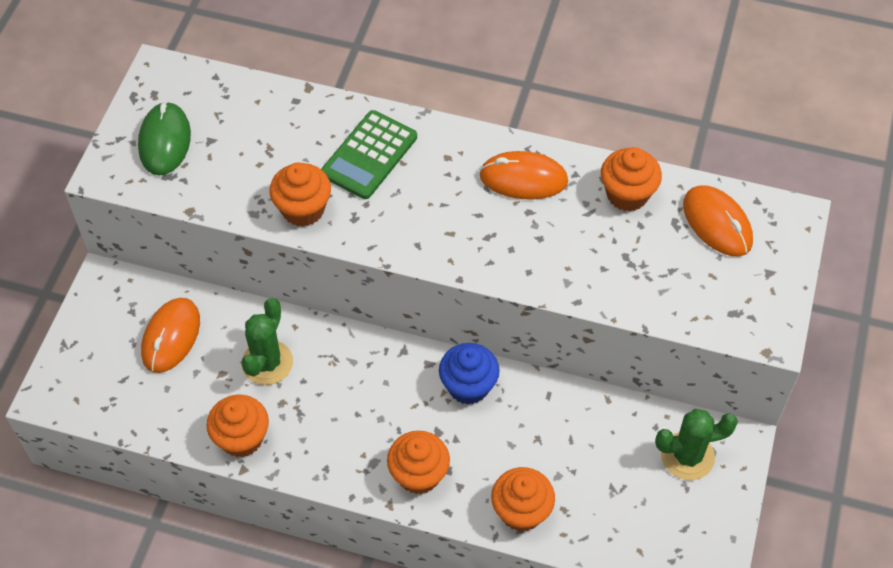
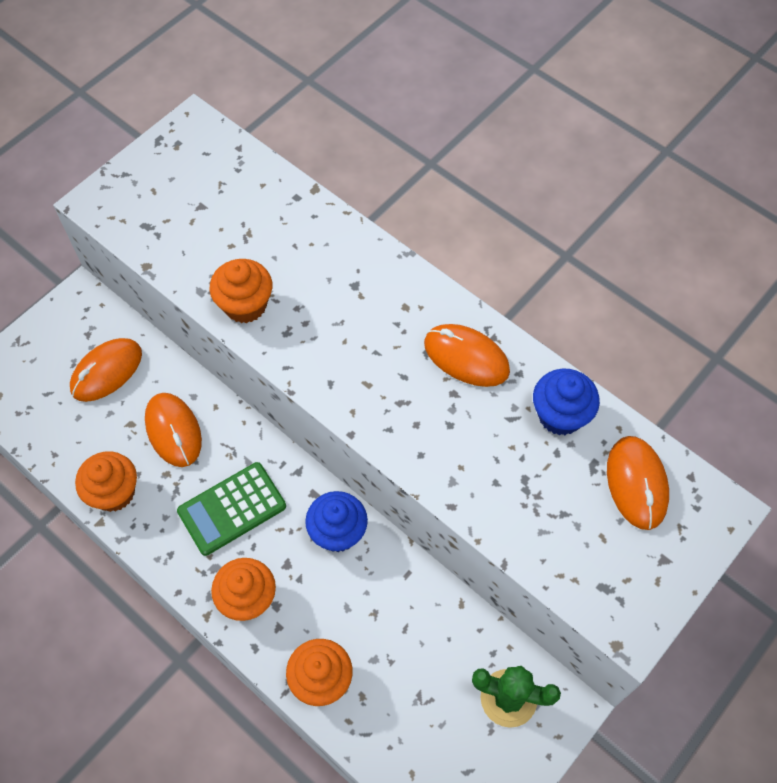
camera: 25 degrees right, 5 degrees up
(165, 141) = (161, 192): green mouse -> none
(267, 363) = (173, 431): green cactus -> orange mouse
(369, 155) = (333, 276): green calculator -> green calculator (232, 509)
(627, 194) = (560, 415): orange cupcake -> blue cupcake

